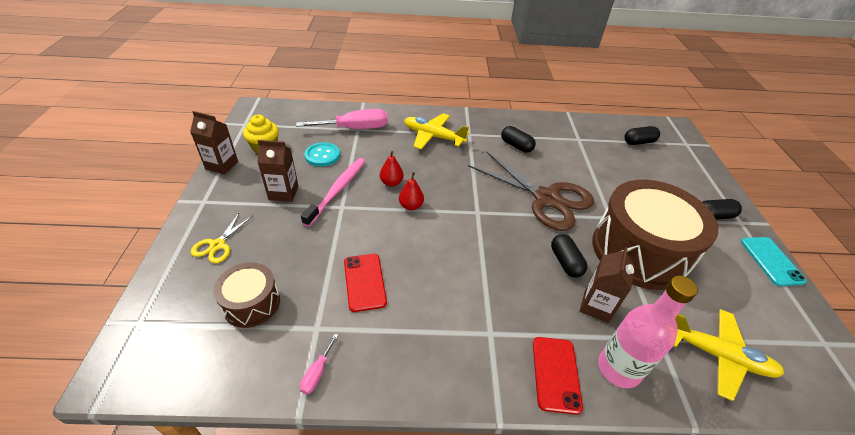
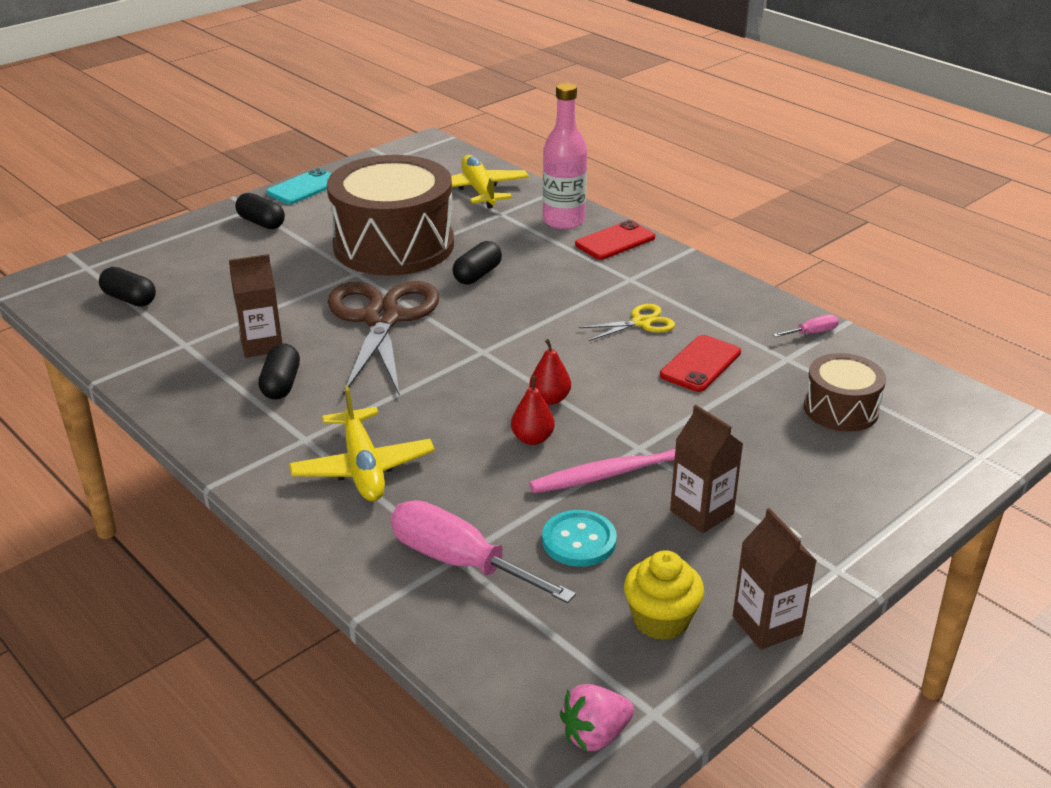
camera: 130 degrees left, 10 degrees down
(217, 245) = (847, 490): yellow scissors -> yellow scissors (641, 323)
(258, 112) = (595, 735): none -> pink strawberry
(596, 306) = (511, 245): brown carton -> brown carton (261, 345)

